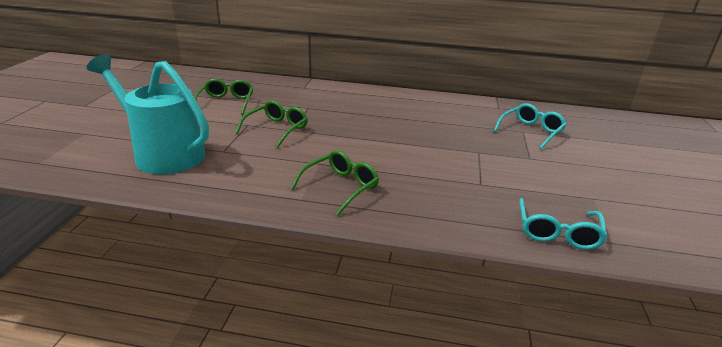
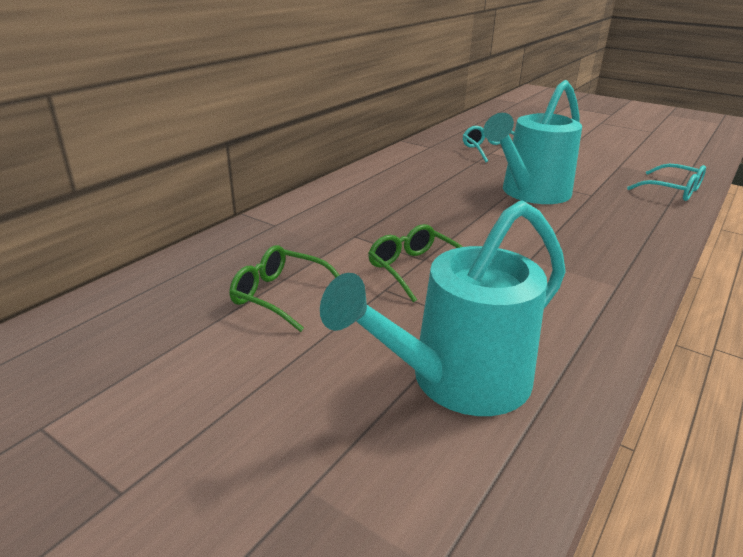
camera: 65 degrees left, 0 degrees up
(340, 187) = (591, 259): green glasses -> none
(446, 155) = (530, 193): none -> turquoise watering can

